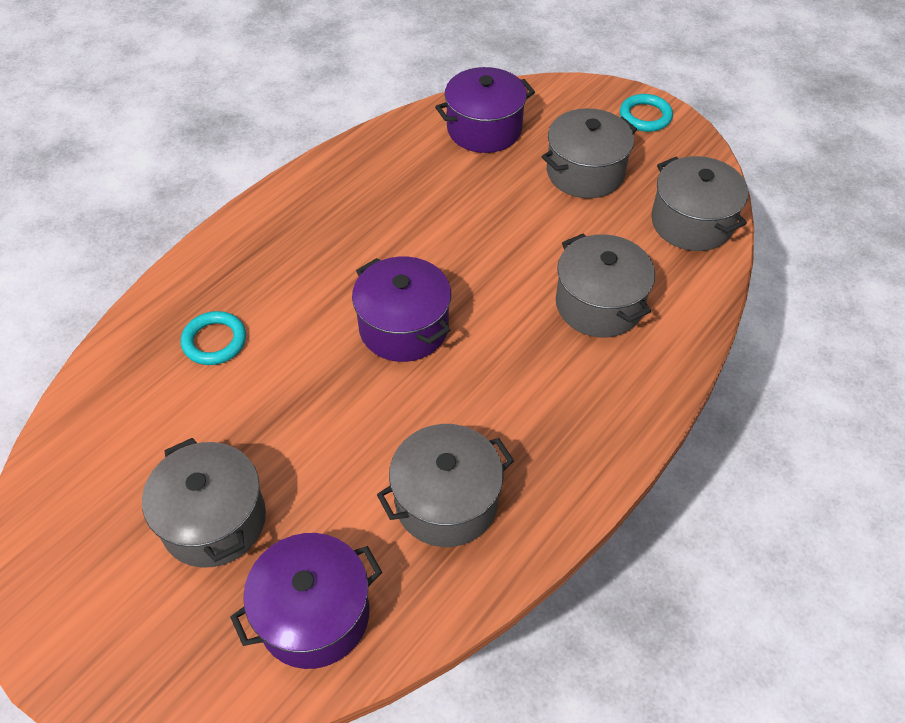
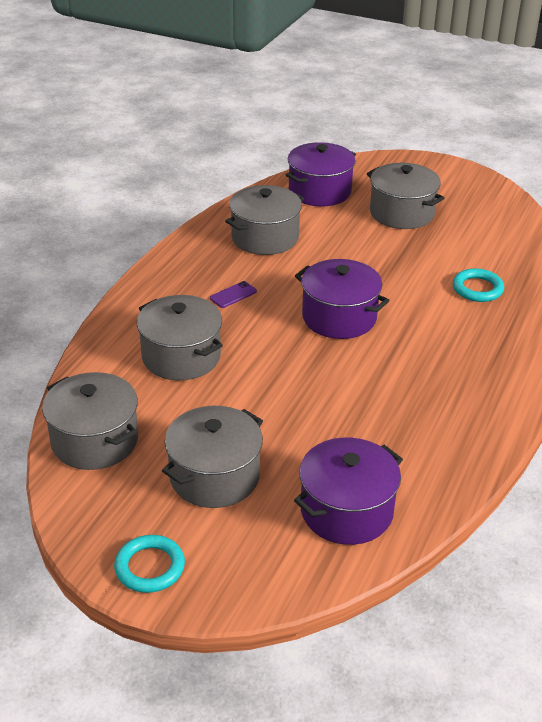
camera: 165 degrees right, 15 degrees down
(520, 389) = (233, 295): none -> purple phone

